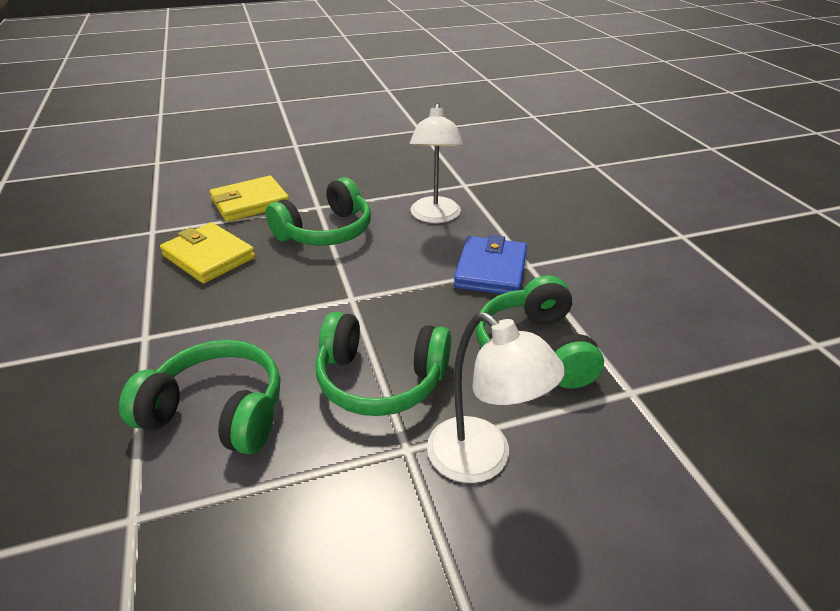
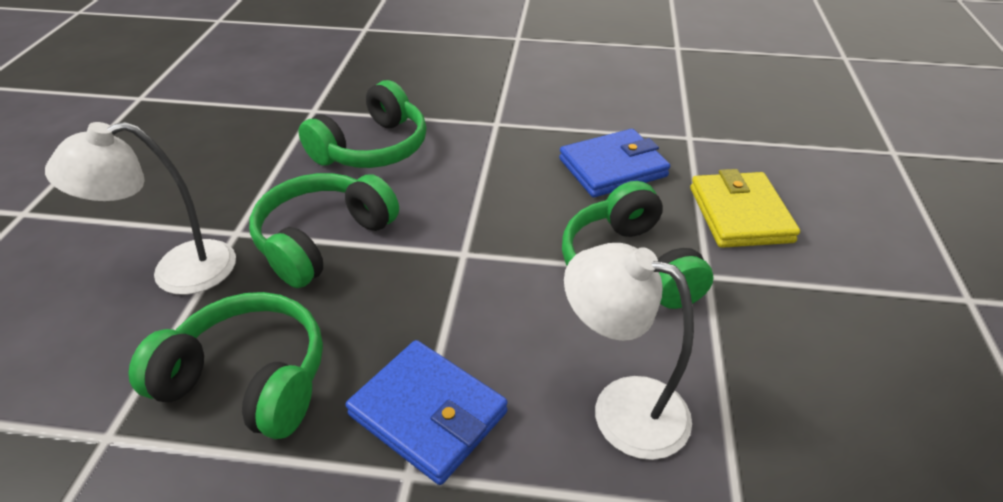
camera: 115 degrees right, 5 degrees up
(209, 257) = (612, 168): yellow wallet -> blue wallet

